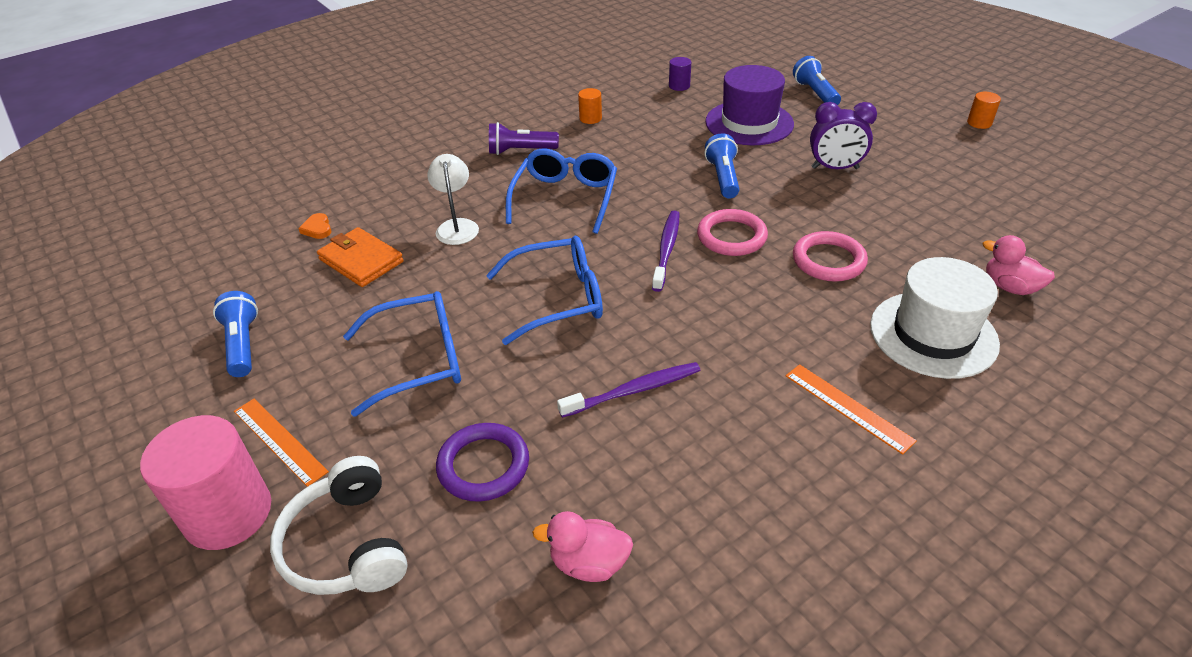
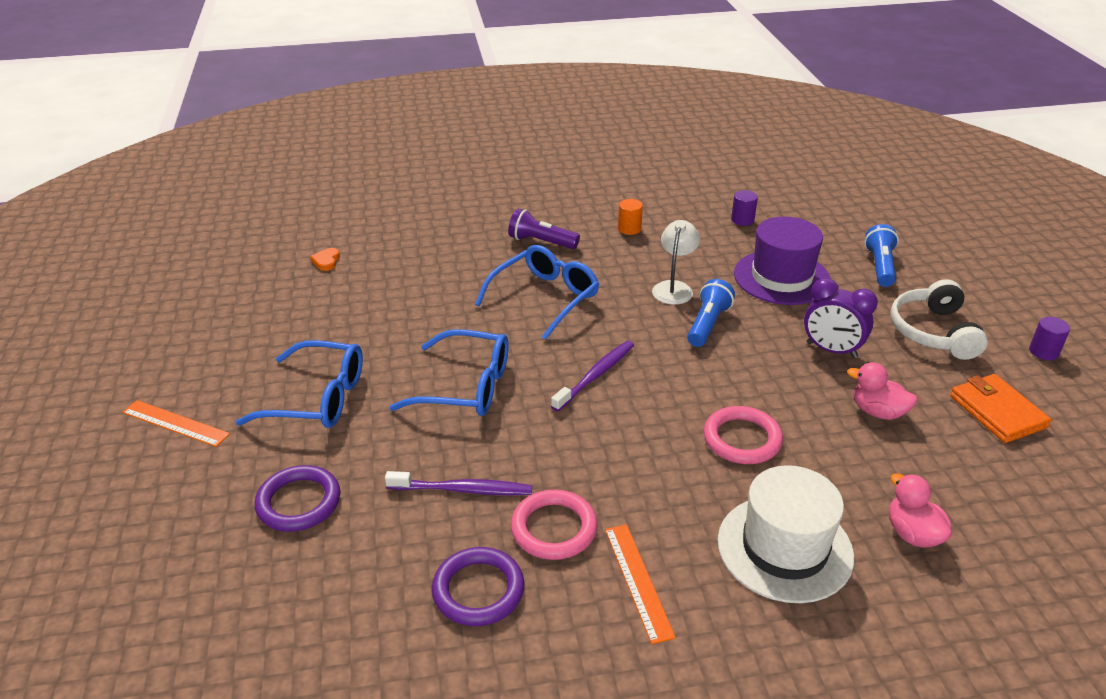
camera: 25 degrees right, 5 degrees down
(228, 513) = (105, 463): pink cylinder -> none
(243, 344) = (205, 338): blue flashlight -> none
(279, 440) = (175, 423): orange ruler -> orange ruler turned 45 degrees counterclockwise
(347, 544) = (161, 520): white headphones -> white headphones (933, 332)
(361, 261) = (338, 299): orange wallet -> orange wallet (997, 412)
(457, 226) = (434, 294): white lamp -> white lamp (674, 288)
(589, 563) = (314, 613): pink duck -> pink duck (877, 412)
(723, 473) = (478, 590): none -> purple ring
(731, 237) = (667, 384): pink ring -> pink ring (554, 528)
(979, 123) = (1043, 351): orange cylinder -> purple cylinder

